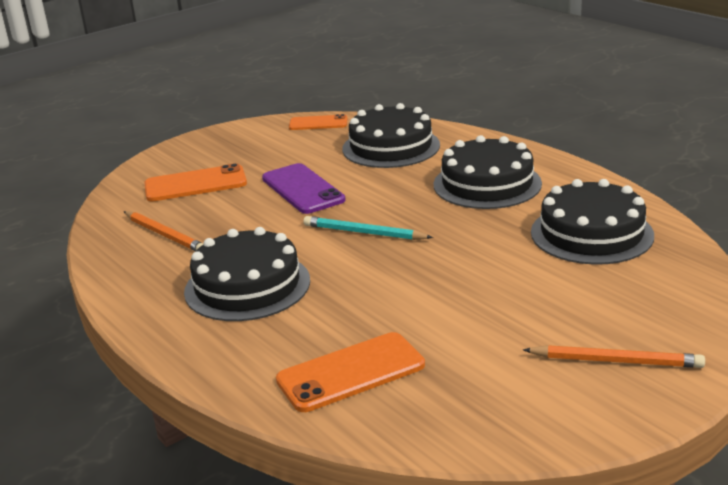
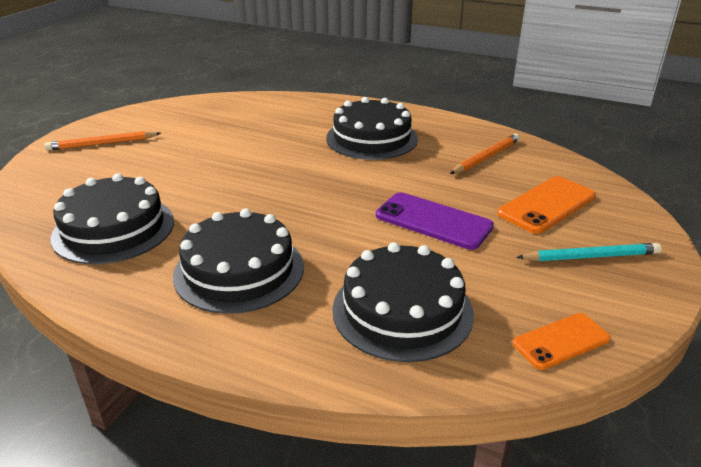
camera: 150 degrees right, 5 degrees up
(165, 235) = (486, 157): orange pencil -> orange pencil turned 120 degrees clockwise
(351, 372) = (260, 113): orange phone -> none
(364, 233) = (326, 189): turquoise pencil -> turquoise pencil (591, 256)

